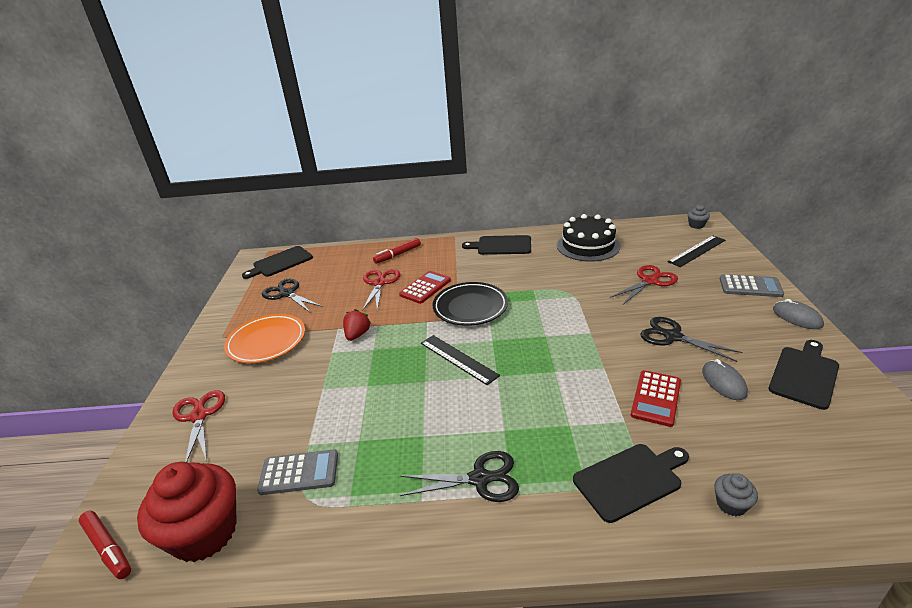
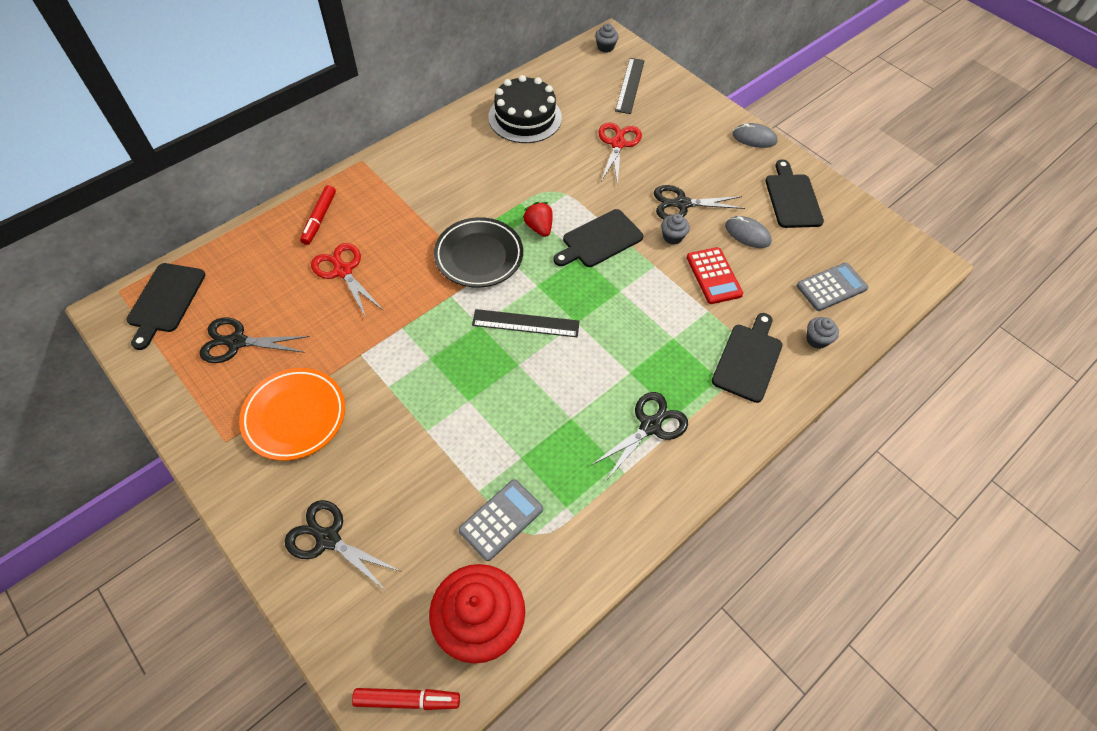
camera: 45 degrees left, 25 degrees up
(199, 416) = (328, 539): red scissors -> black scissors
(357, 335) = (393, 350): red strawberry -> red strawberry (539, 227)
(425, 287) = (404, 252): red calculator -> none
(501, 245) = (432, 153): black cutting board -> black cutting board (599, 240)
(641, 355) = (672, 237): none -> grey cupcake
(750, 286) = (701, 116): grey calculator -> grey calculator (831, 287)

